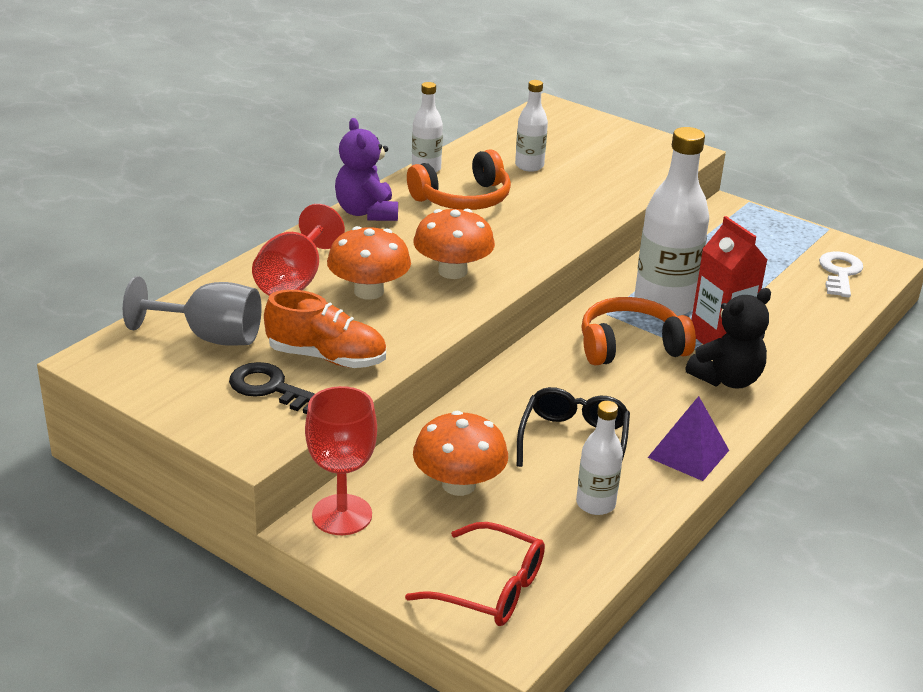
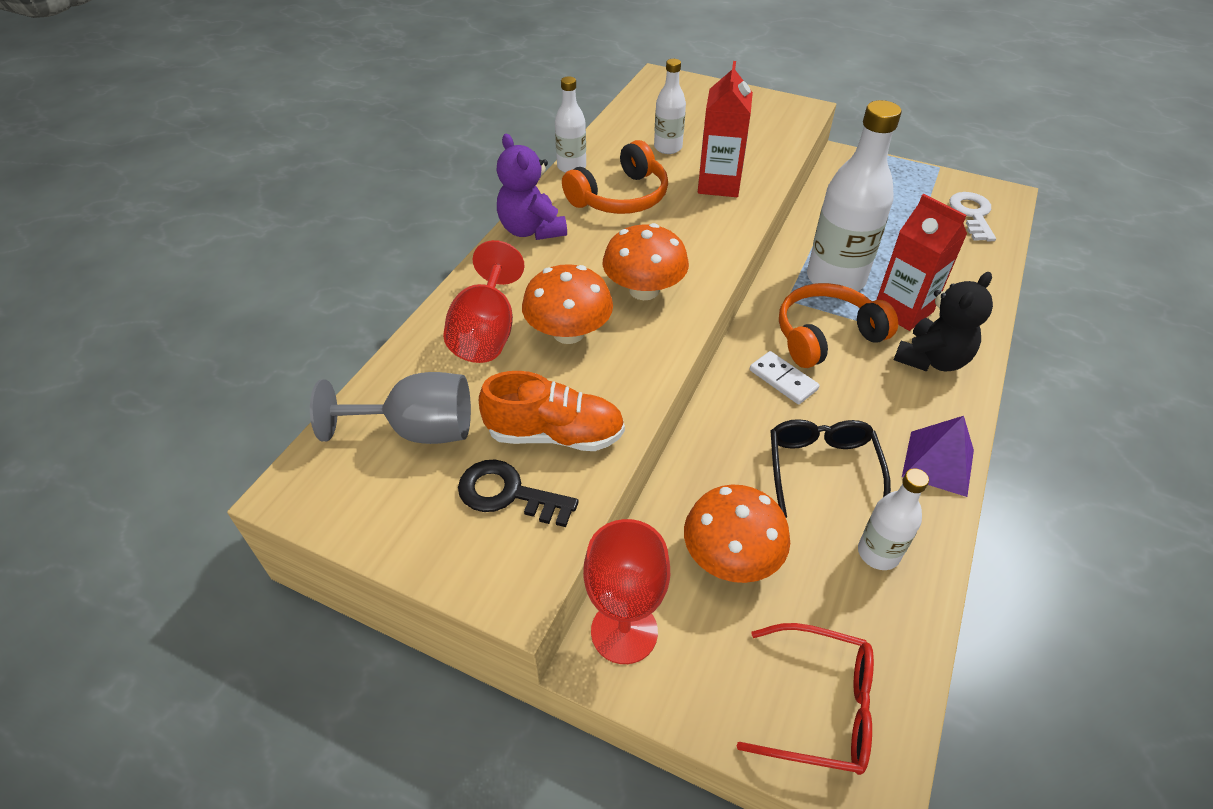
camera: 10 degrees left, 15 degrees up
(565, 202) = (719, 184): none -> red carton
(570, 372) = (783, 380): none -> white domino

